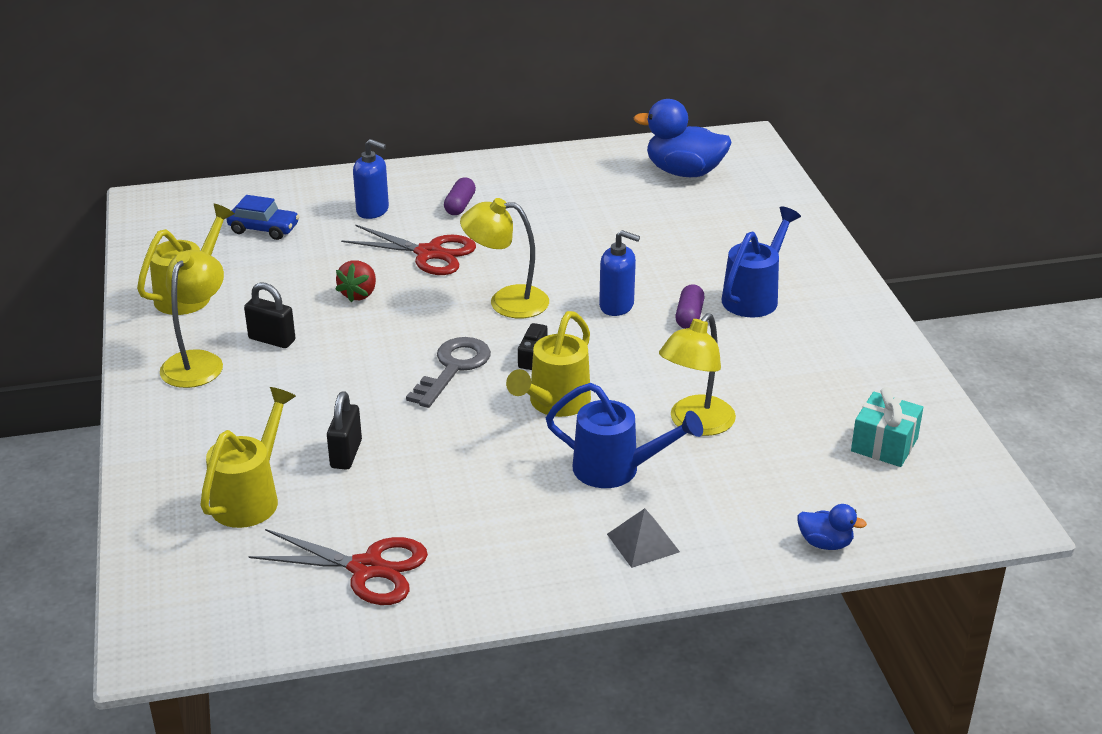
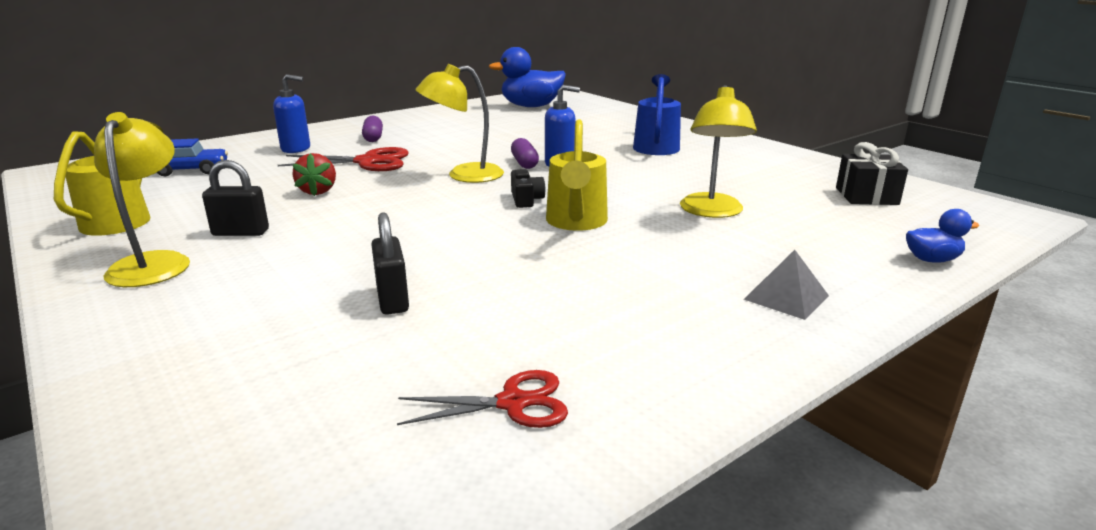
camera: 25 degrees left, 10 degrees down
(251, 497) = (291, 368): yellow watering can -> none
(366, 568) = (512, 403): red scissors -> red scissors, size x0.65
(453, 368) = (454, 218): grey key -> none
(616, 469) = (687, 252): blue watering can -> none
(689, 316) = (623, 160): purple capsule -> purple capsule (524, 163)
(884, 445) = (866, 196): turquoise gift -> black gift

